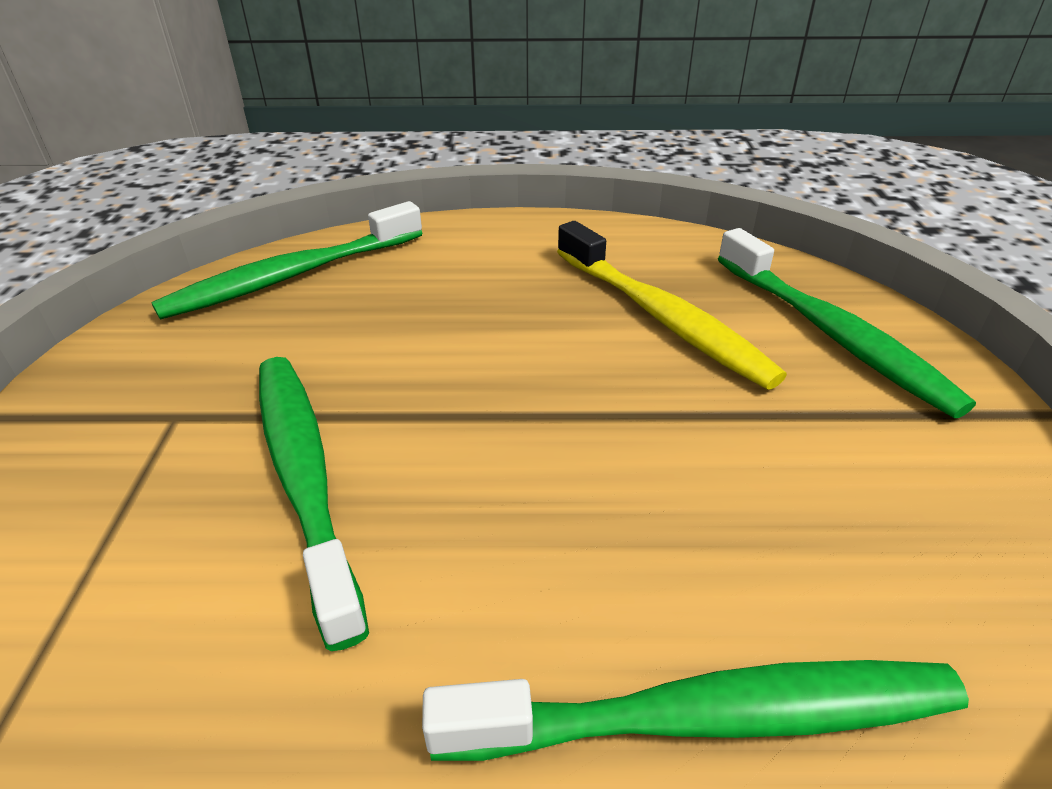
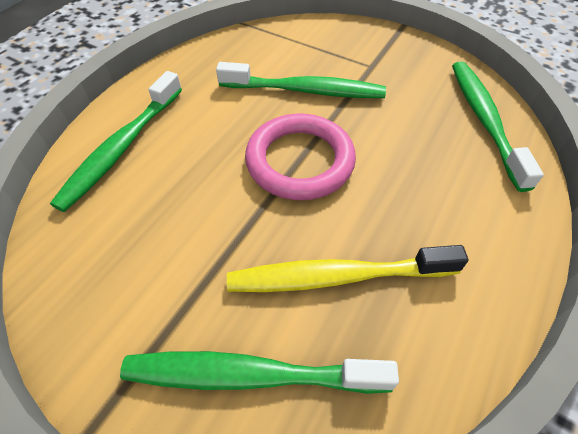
camera: 120 degrees right, 15 degrees up
(507, 411) = (300, 161): none -> pink ring

